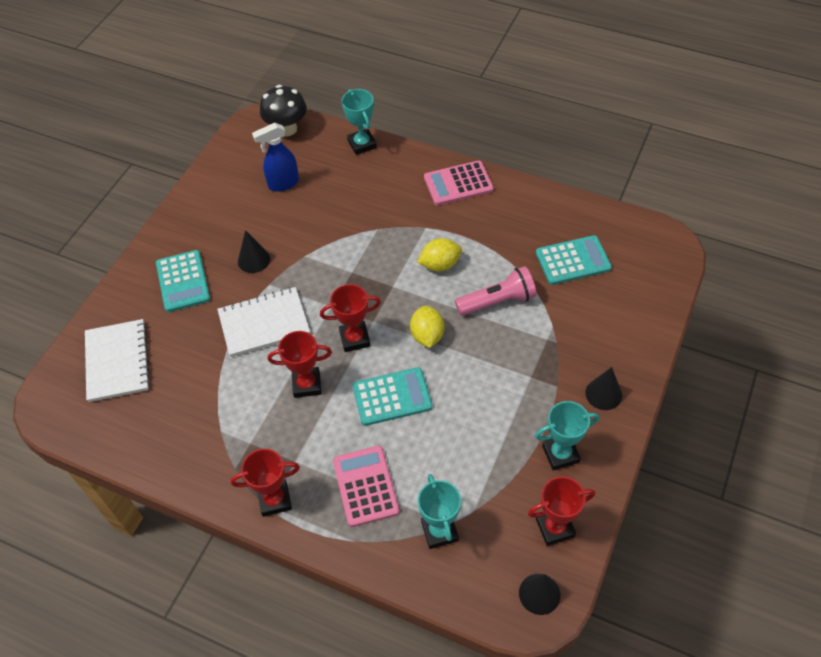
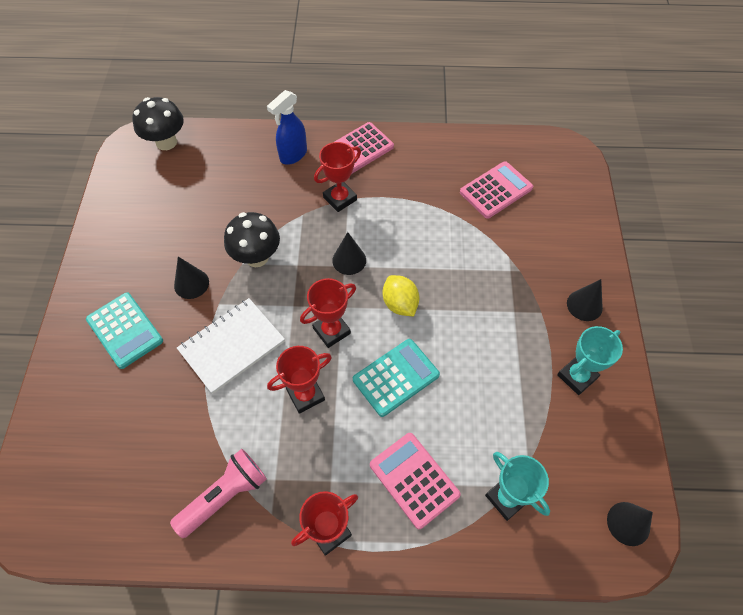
camera: 25 degrees left, 5 degrees up
(117, 361) = (88, 443): white notebook -> none
(283, 184) = (187, 197): blue spray bottle -> blue spray bottle (293, 155)
(319, 254) = (257, 257): none -> black mushroom
(362, 144) = (249, 137): turquoise trophy -> none
(400, 282) = (349, 260): none -> black cone
(440, 265) = (378, 231): yellow lemon -> none
(498, 301) = (449, 249): pink flashlight -> pink flashlight (225, 496)
(555, 527) = (608, 451): red trophy -> red trophy (340, 198)
(573, 261) = (496, 190): turquoise calculator -> pink calculator

